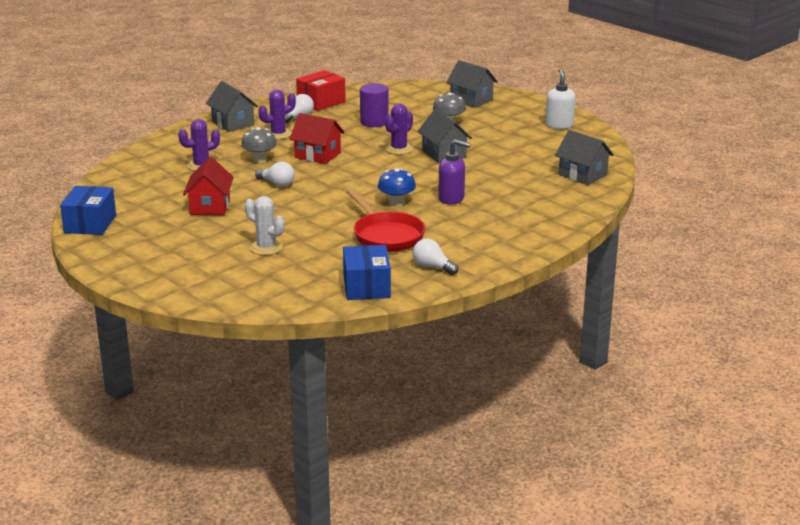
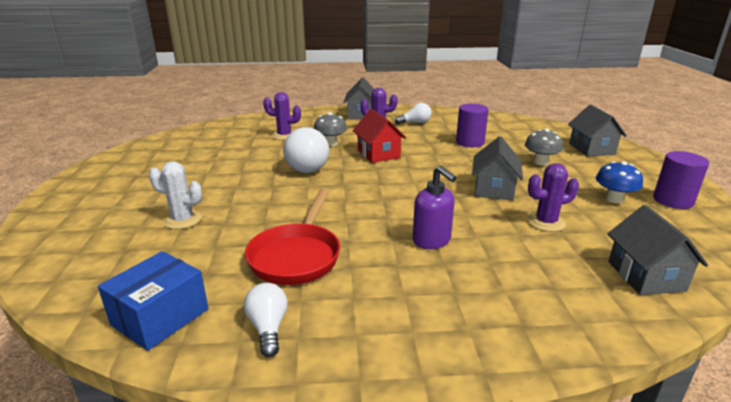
camera: 40 degrees right, 0 degrees up
(90, 224) = (136, 151): blue box -> none
(210, 206) = (225, 166): red house -> none
(266, 248) = (182, 220): white cactus -> white cactus turned 60 degrees counterclockwise
(277, 184) = (305, 166): white light bulb -> white light bulb, size x1.75
(321, 102) = (450, 117): red box -> none
(396, 202) = (370, 221): blue mushroom -> blue mushroom (614, 199)
(399, 149) = (456, 170): purple cactus -> purple cactus (546, 222)
(559, 125) = (673, 200): white soap dispenser -> purple cylinder

